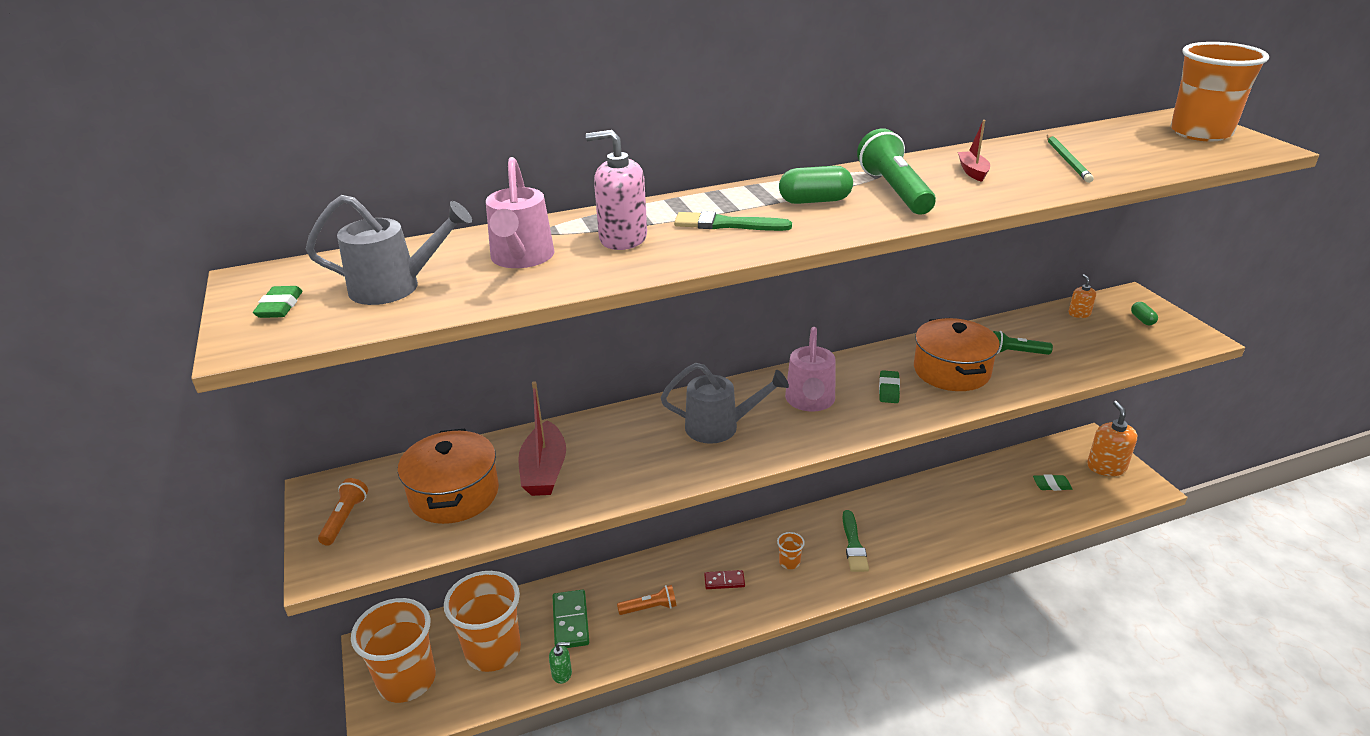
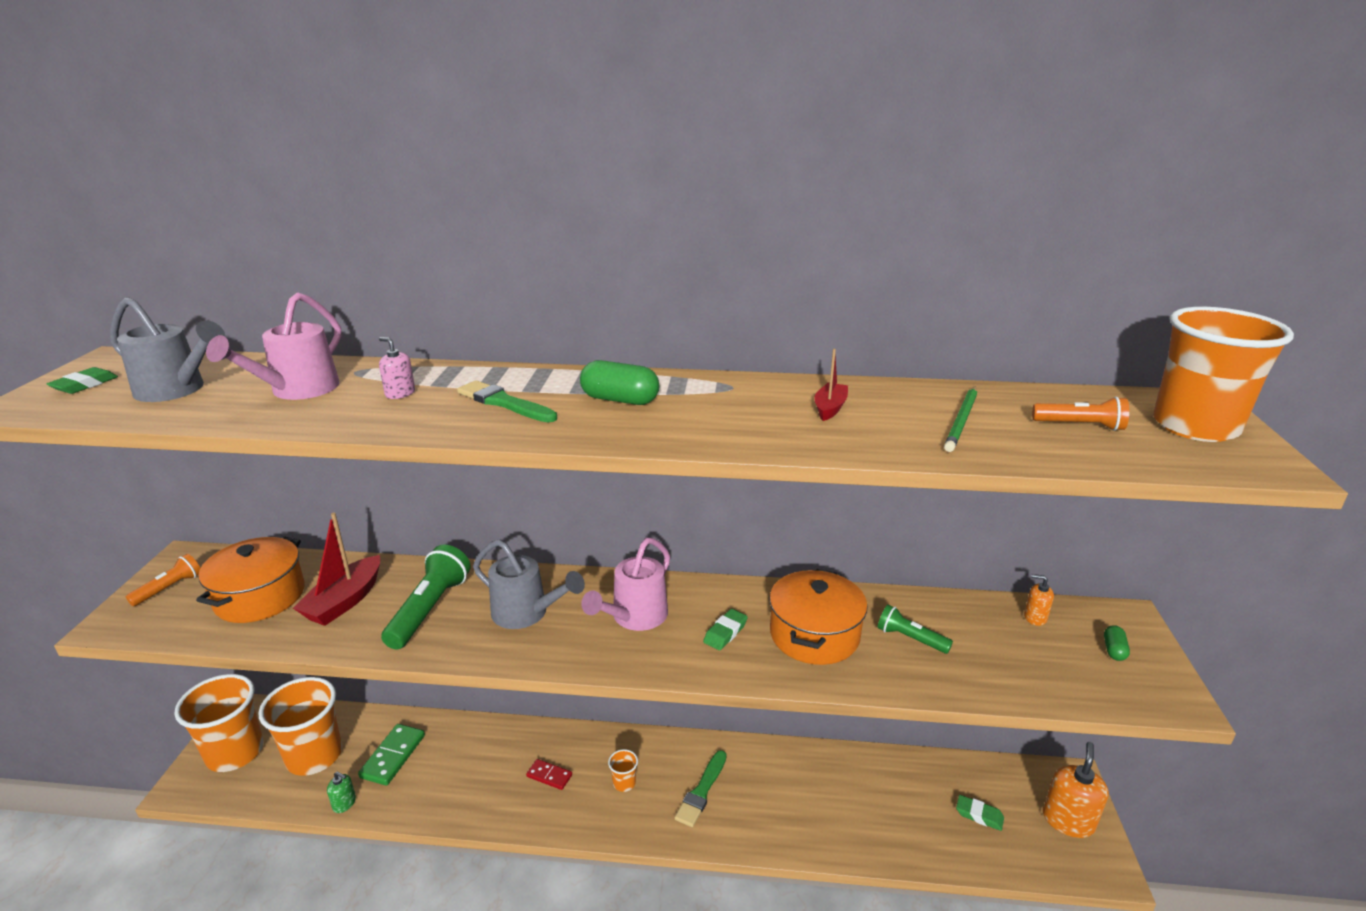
camera: 25 degrees right, 5 degrees down
(623, 238) = (400, 393): pink soap dispenser -> pink soap dispenser, size x0.52
(649, 608) = (464, 773): orange flashlight -> orange flashlight (1080, 425)
(894, 191) = (713, 409): green flashlight -> green flashlight (429, 609)
(1079, 314) = (1035, 617): orange soap dispenser -> orange soap dispenser turned 90 degrees counterclockwise

